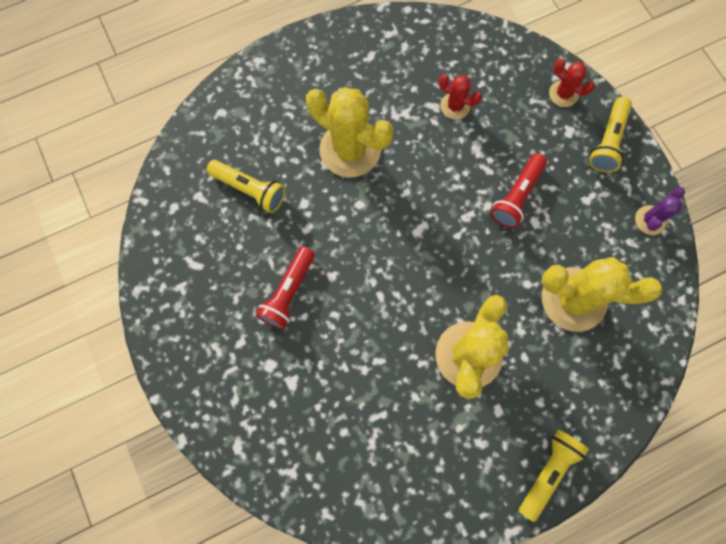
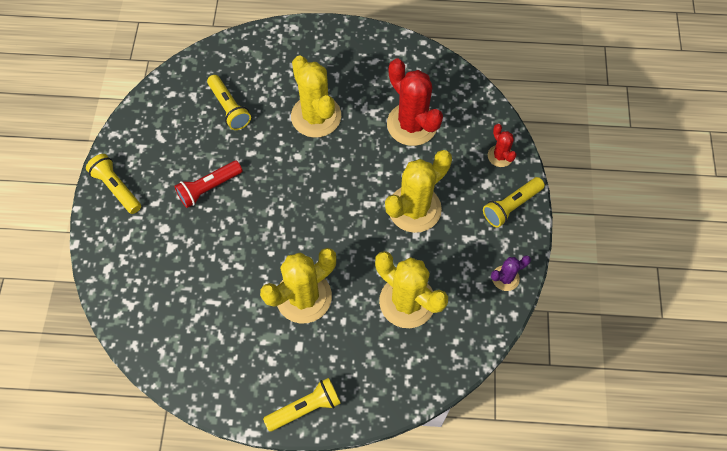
camera: 30 degrees right, 10 degrees down
(185, 350) = (117, 188): none -> yellow flashlight
(455, 106) = (412, 124): red cactus -> red cactus, size x2.01
(516, 196) = (414, 209): red flashlight -> yellow cactus

